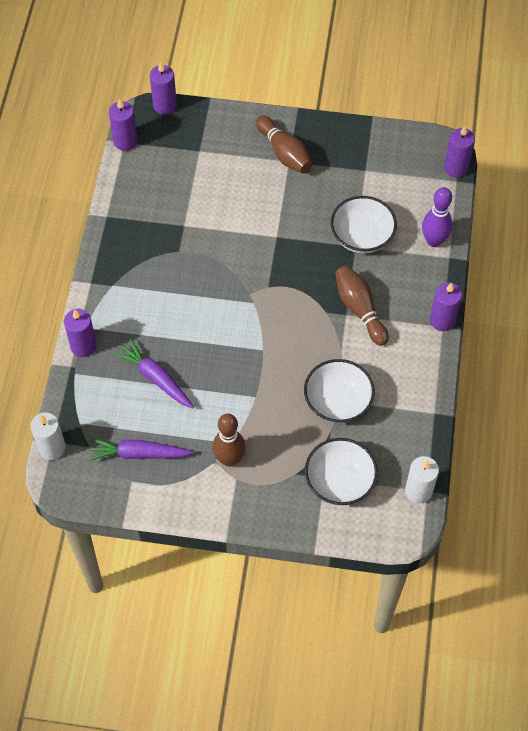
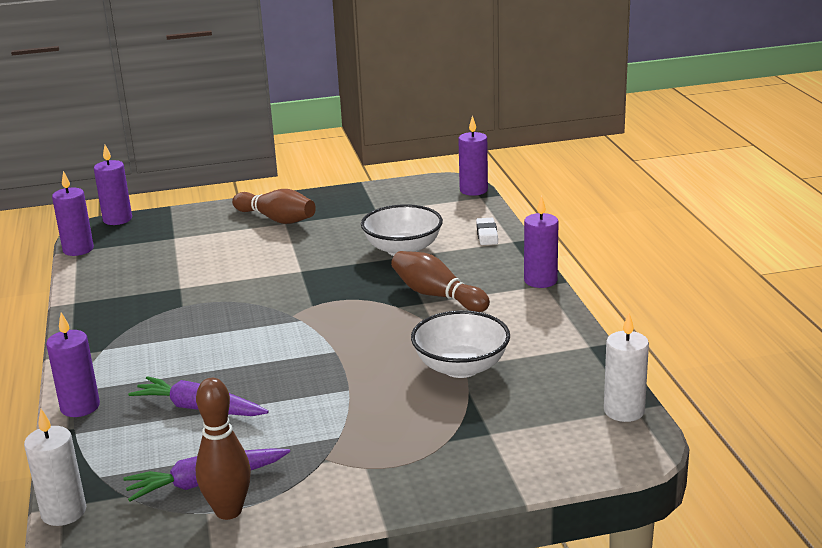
camera: 20 degrees left, 35 degrees down
(229, 459) = (345, 452): brown bowling pin -> brown bowling pin (228, 511)
(339, 481) = (513, 431): white bowl -> none
(434, 241) = (487, 235): purple bowling pin -> white eraser

